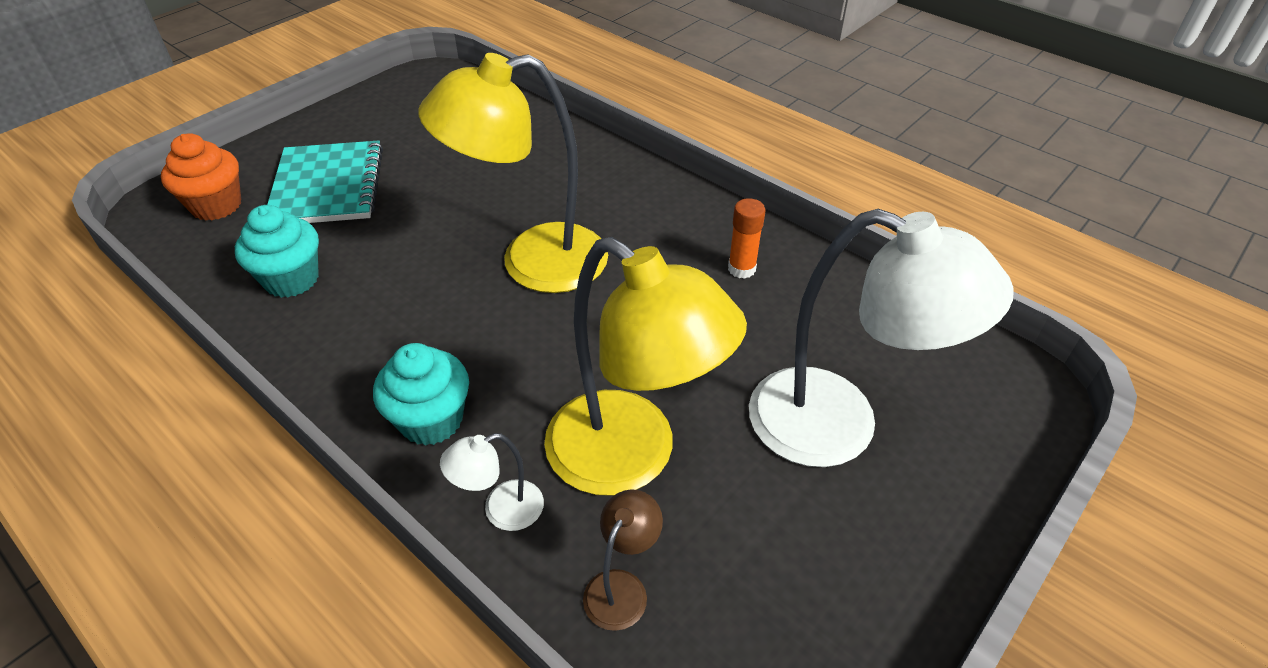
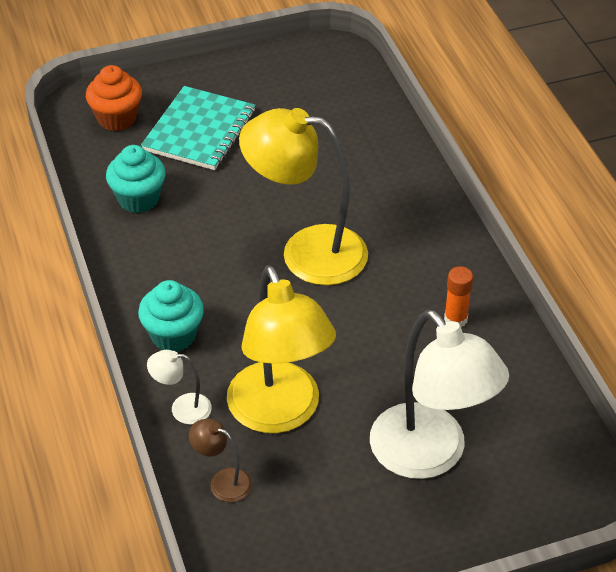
camera: 30 degrees right, 0 degrees up
(622, 587) = (222, 481): brown lamp -> brown lamp turned 120 degrees counterclockwise

